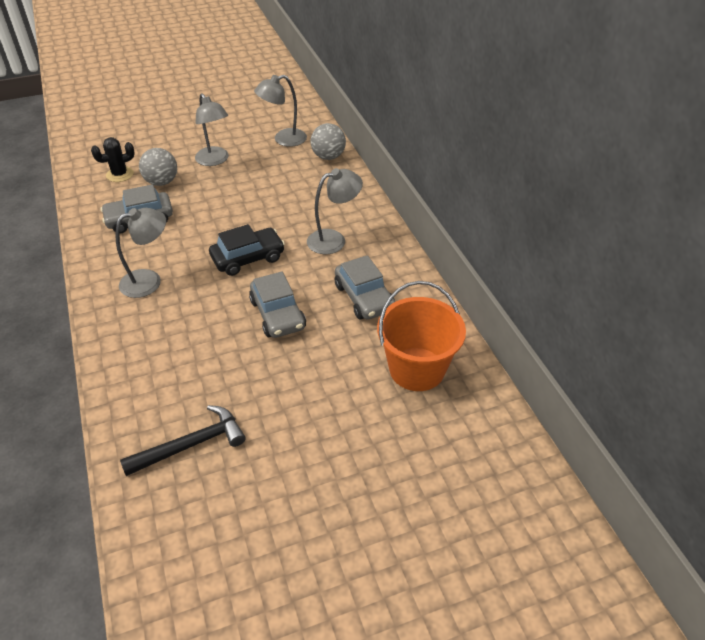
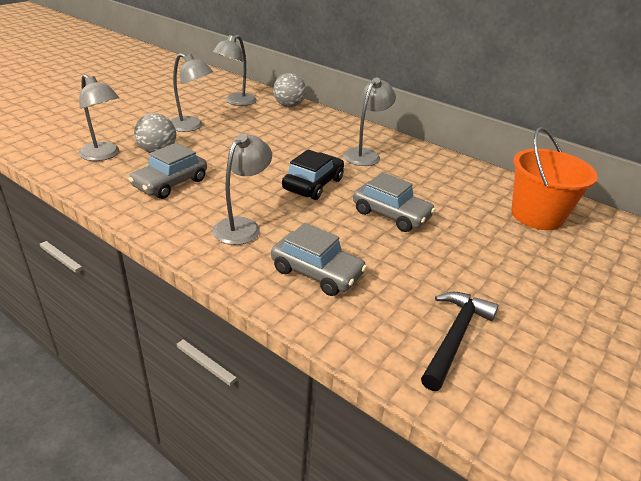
camera: 35 degrees left, 10 degrees down
(120, 174) = (104, 155): black cactus -> grey lamp
(364, 297) = (439, 183): grey car -> grey car (317, 272)

